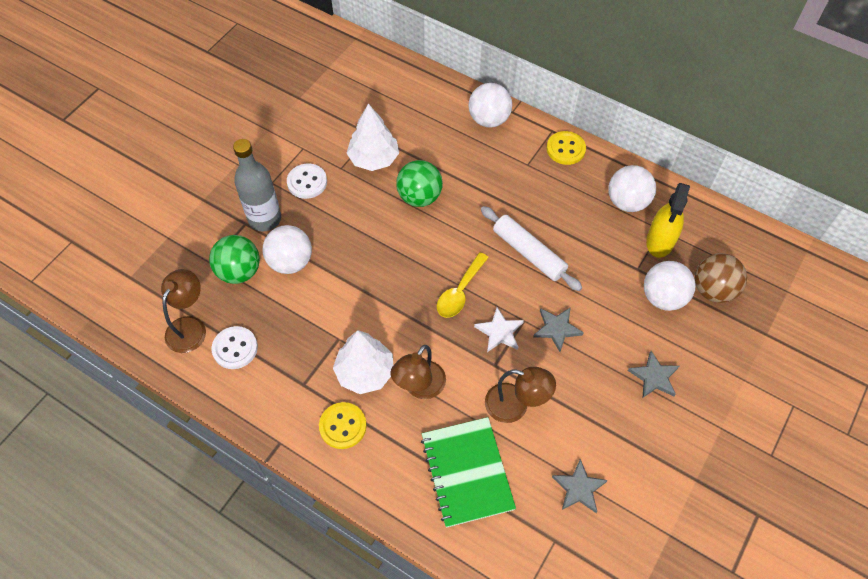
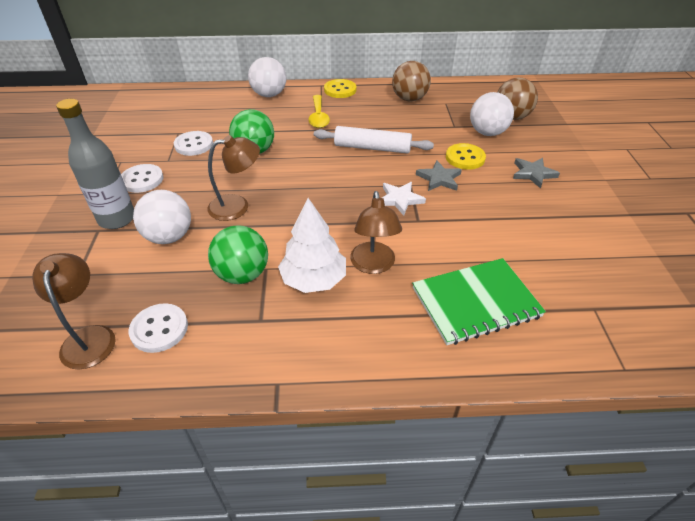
camera: 35 degrees left, 15 degrees down
(239, 271) = (118, 267): green ball -> green ball (242, 274)
(343, 426) = (331, 331): yellow button -> yellow button (465, 158)
(374, 159) = (194, 145): white tree -> white button
(460, 292) = (343, 190): yellow spoon -> yellow spoon (318, 117)
(467, 472) = (475, 302): green notebook -> green notebook turned 60 degrees counterclockwise
(515, 406) = (462, 237): brown lamp -> brown lamp (237, 206)
(579, 488) = (567, 263): grey star -> none
(627, 202) = (409, 99): white ball -> brown ball
(660, 241) = (452, 108): yellow spray bottle -> none

